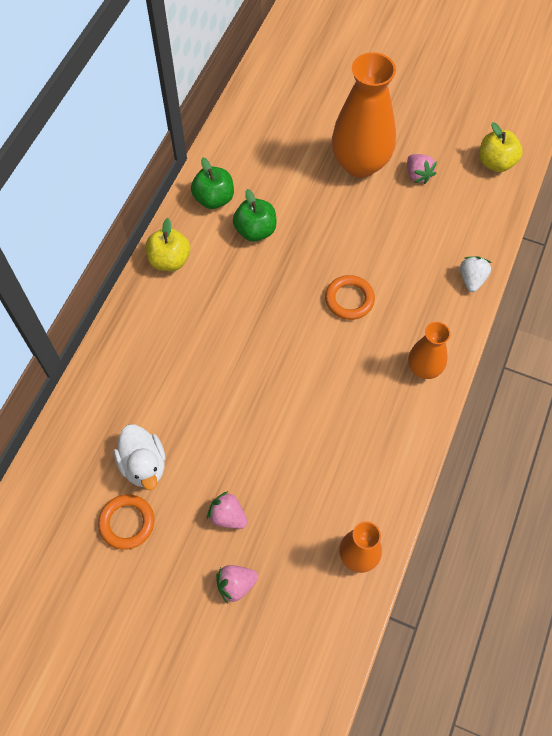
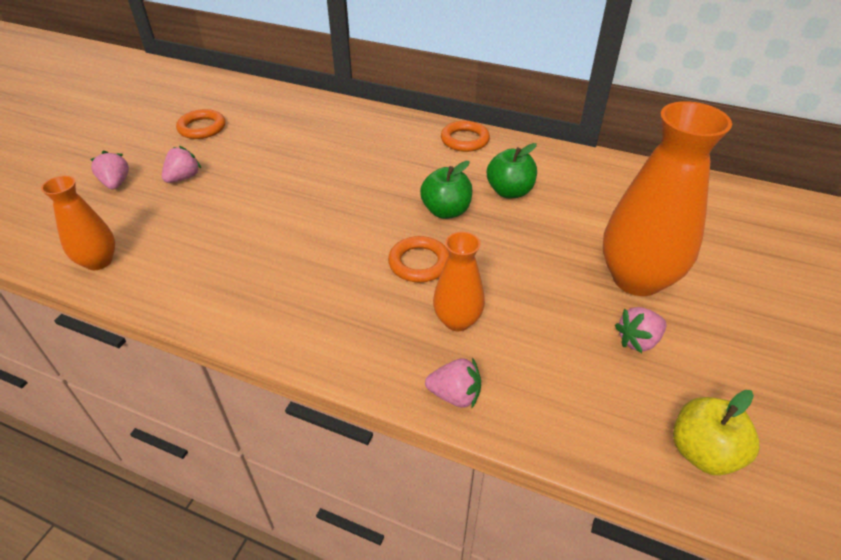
camera: 90 degrees right, 20 degrees down
(144, 465) = (251, 133): white duck -> none
(169, 260) = (464, 140): yellow apple -> orange ring
(214, 199) = (546, 164): green apple -> green apple (446, 211)
(424, 368) = (312, 329): orange vase -> orange vase (457, 320)
(471, 279) = (455, 395): white strawberry -> pink strawberry

